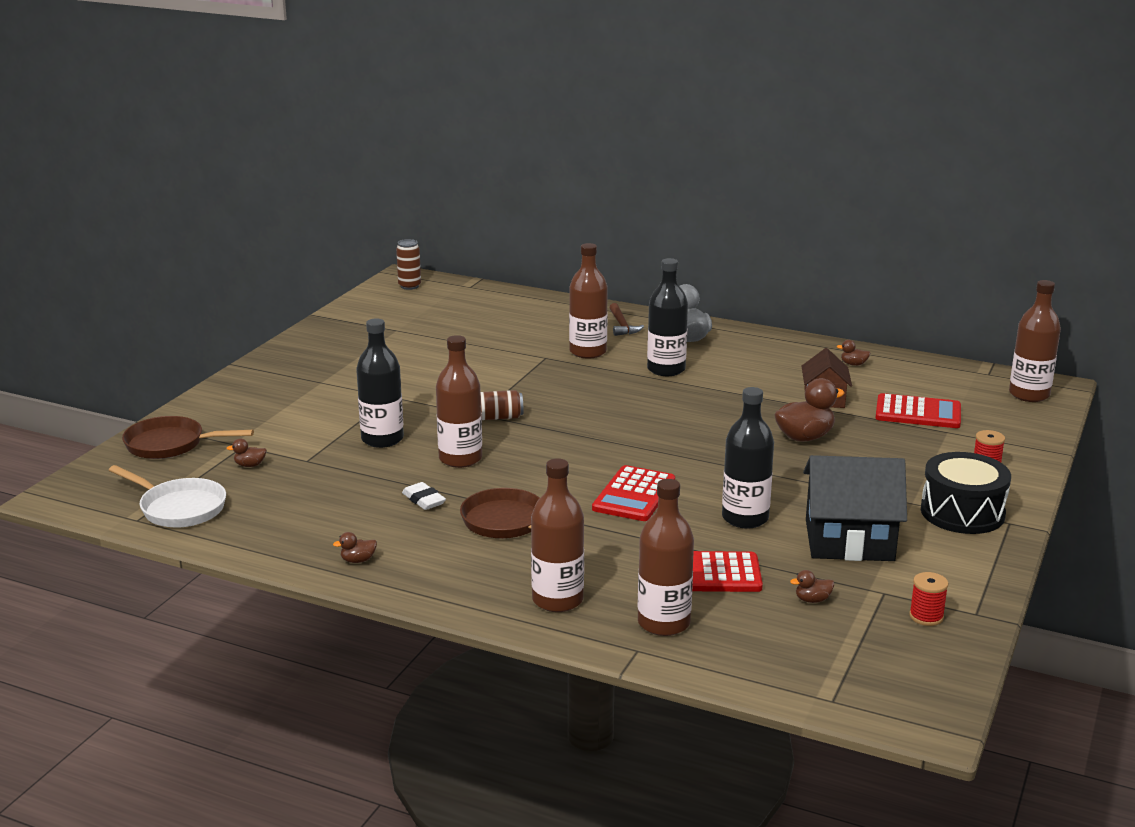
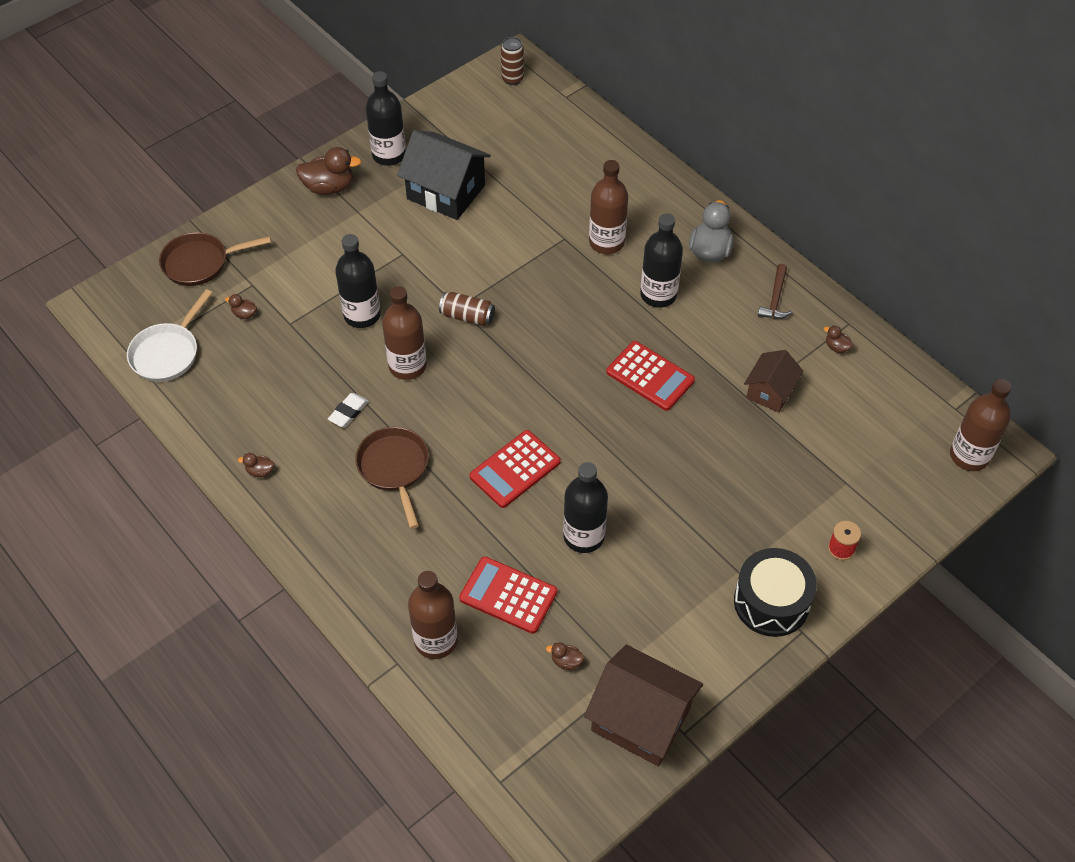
camera: 25 degrees right, 30 degrees up
(170, 444) = (200, 263): brown pan -> brown pan turned 45 degrees counterclockwise
(179, 508) = (167, 353): white pan -> white pan turned 60 degrees clockwise
(324, 345) = (389, 155): none -> black bottle
(423, 500) = (348, 412): white eraser -> white eraser turned 45 degrees clockwise
(557, 600) = (375, 580): brown bottle -> none
(622, 325) = (664, 209): brown hammer -> brown hammer (775, 299)
(804, 437) = (711, 443): brown duck -> brown duck (329, 187)
(849, 540) = (648, 599): black house -> black house (446, 192)
(918, 413) = (841, 445): red calculator -> red calculator (650, 376)
(926, 616) = (641, 719): red spool -> brown house

